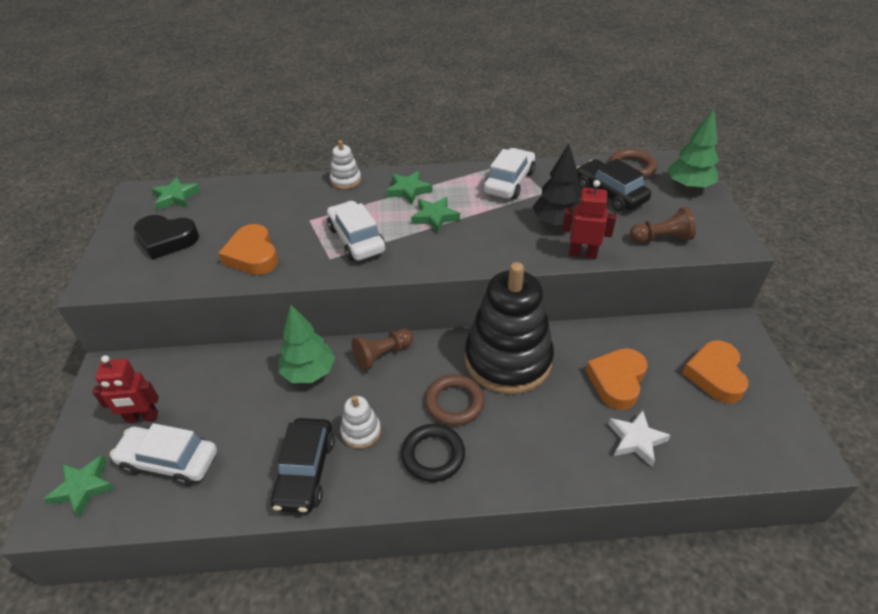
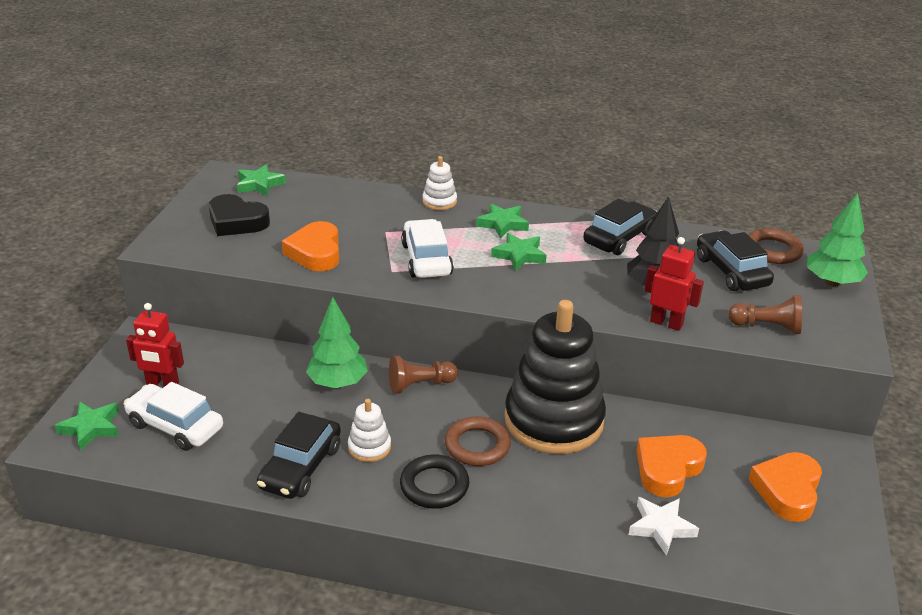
camera: 15 degrees right, 10 degrees down
(509, 182) = (619, 238): white car -> black car

